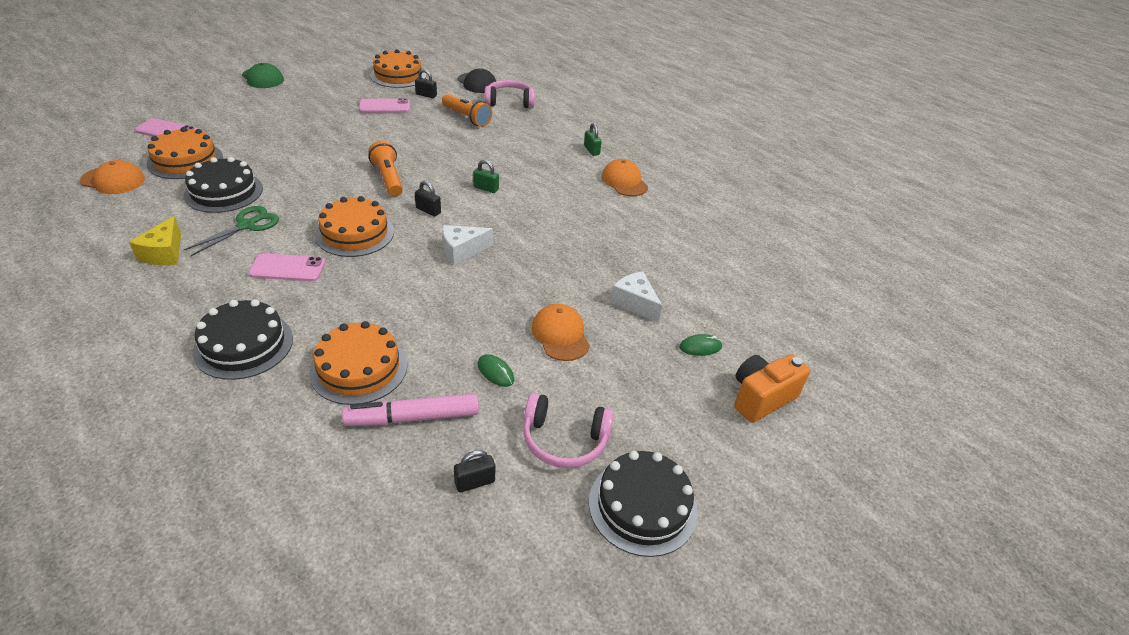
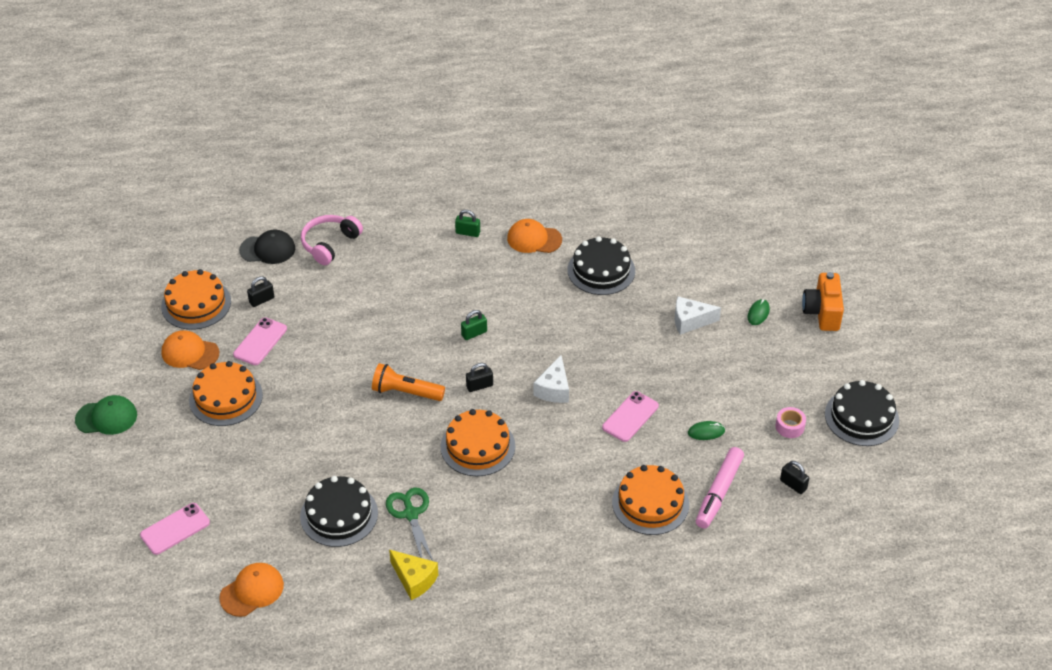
camera: 50 degrees left, 5 degrees up
(185, 160) = (254, 528): orange cake -> orange cake (226, 397)
(244, 345) = (578, 560): black cake -> black cake (601, 270)
(287, 268) = (497, 505): pink phone -> pink phone (630, 417)
(466, 118) = (336, 290): orange flashlight -> none
(474, 482) = (793, 485): black padlock -> black padlock turned 60 degrees counterclockwise
(560, 335) = (694, 379): orange cap -> orange cap (190, 353)
(564, 440) = (789, 426): pink headphones -> pink tape

